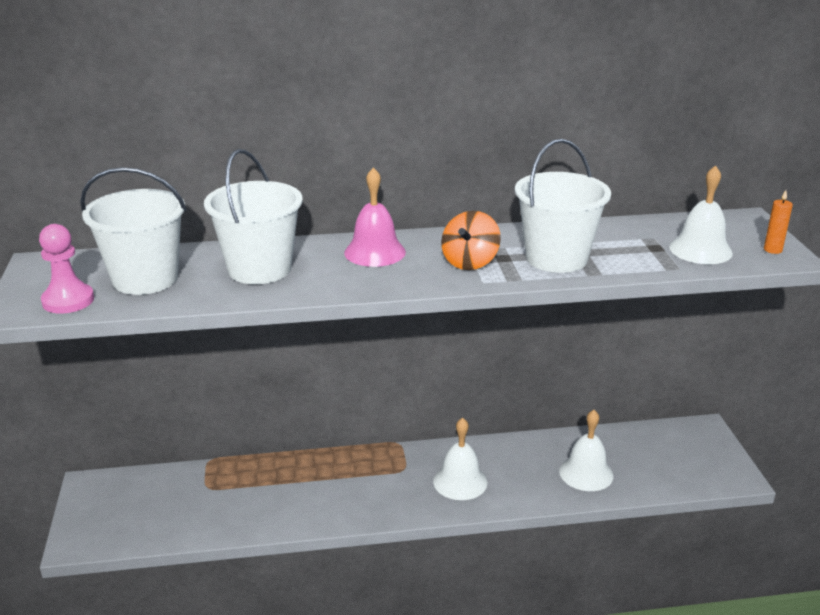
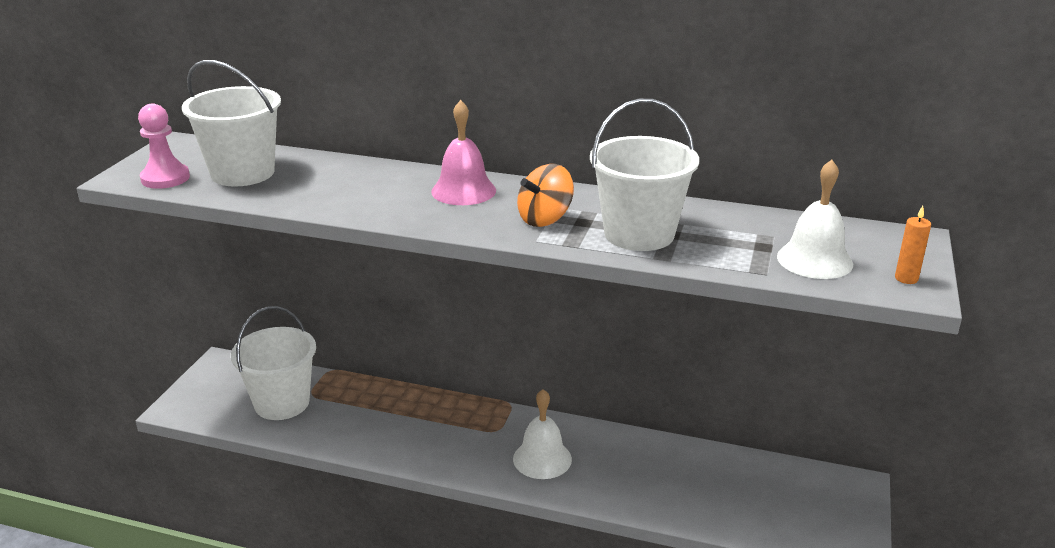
camera: 25 degrees right, 0 degrees up
(259, 269) = (344, 184): white bucket -> white bucket (282, 403)
(586, 473) = (680, 491): white bell -> none

